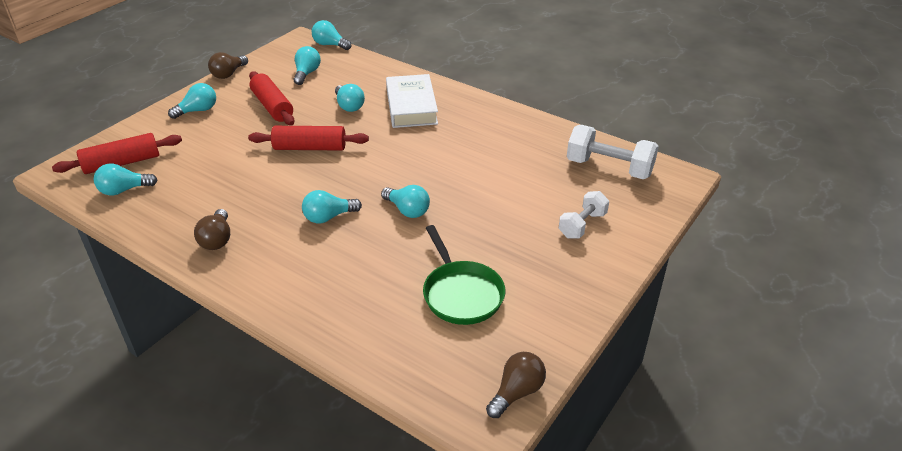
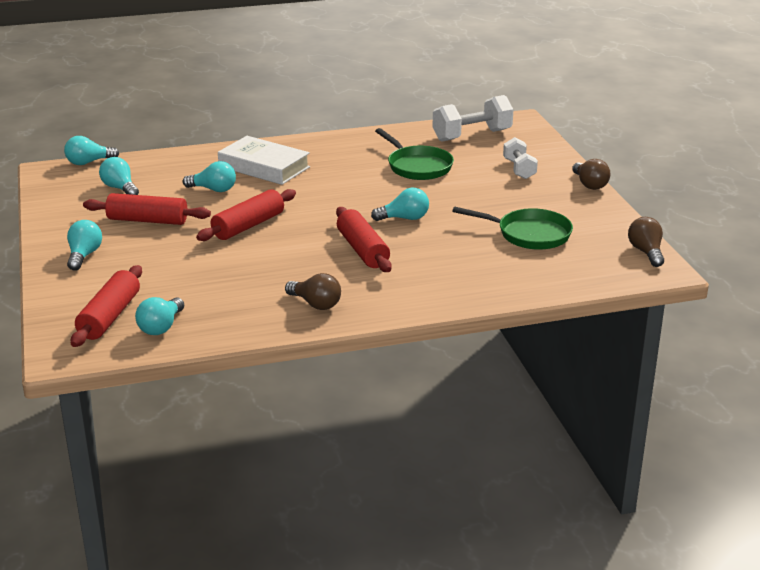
camera: 50 degrees left, 10 degrees down
(228, 74) = (43, 222): brown light bulb -> brown light bulb (589, 184)
(328, 217) = (362, 250): turquoise light bulb -> red rolling pin
(509, 170) = (417, 166): none -> green pan

